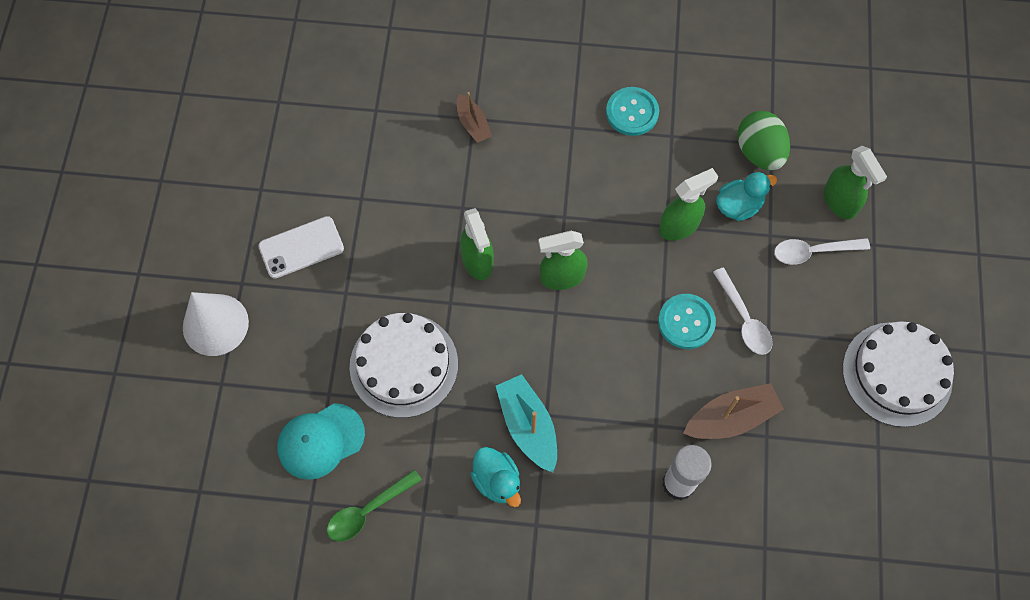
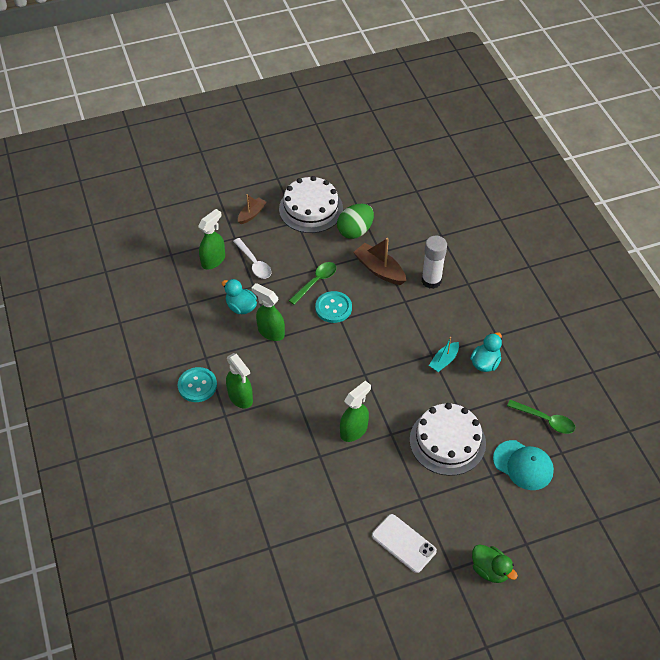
camera: 115 degrees left, 15 degrees down
(215, 324) = (490, 570): white cone -> green duck
(473, 124) = (251, 477): brown boat -> brown boat (252, 214)
(528, 426) = (444, 360): turquoise boat -> turquoise boat, size x0.63
(561, 277) = (339, 380): green spray bottle -> green spray bottle (240, 397)
(744, 319) = (315, 282): white spoon -> green spoon
(759, 152) = (196, 308): green egg -> green egg (355, 231)

